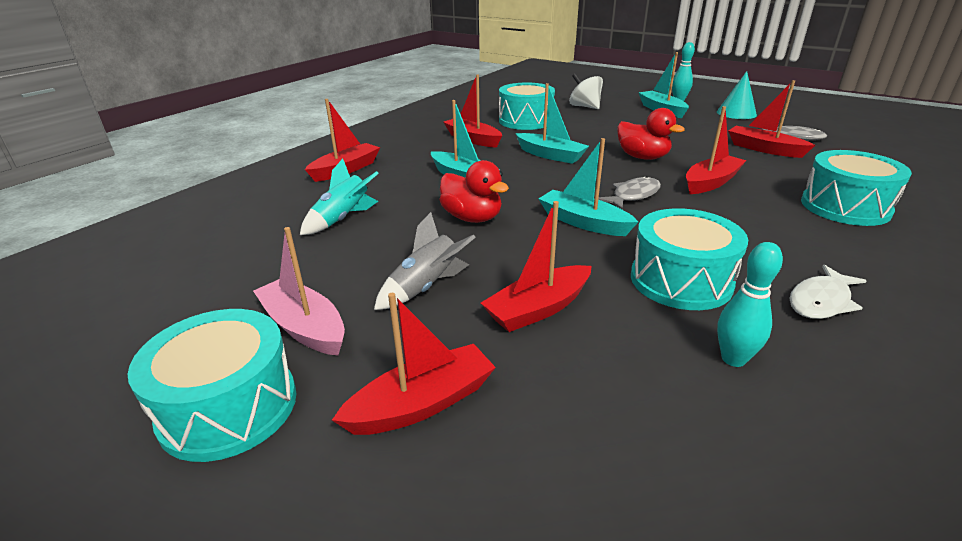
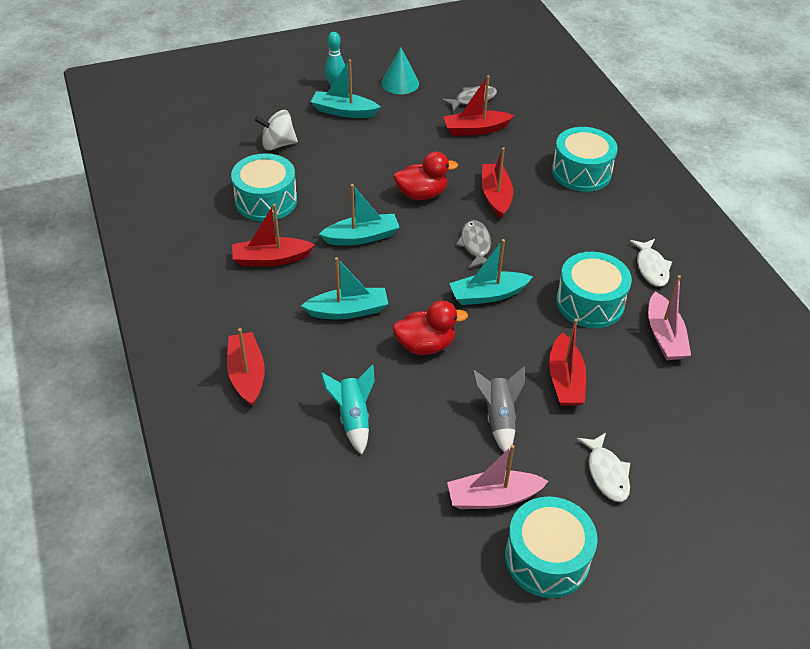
camera: 55 degrees left, 15 degrees up
(422, 403) = (606, 473): red boat -> white fish
(733, 359) = (664, 336): turquoise bowling pin -> pink boat

